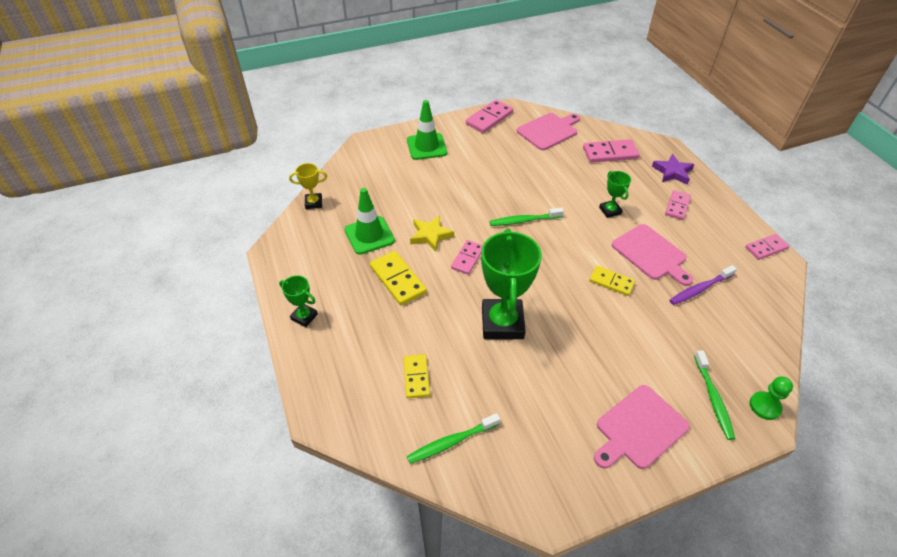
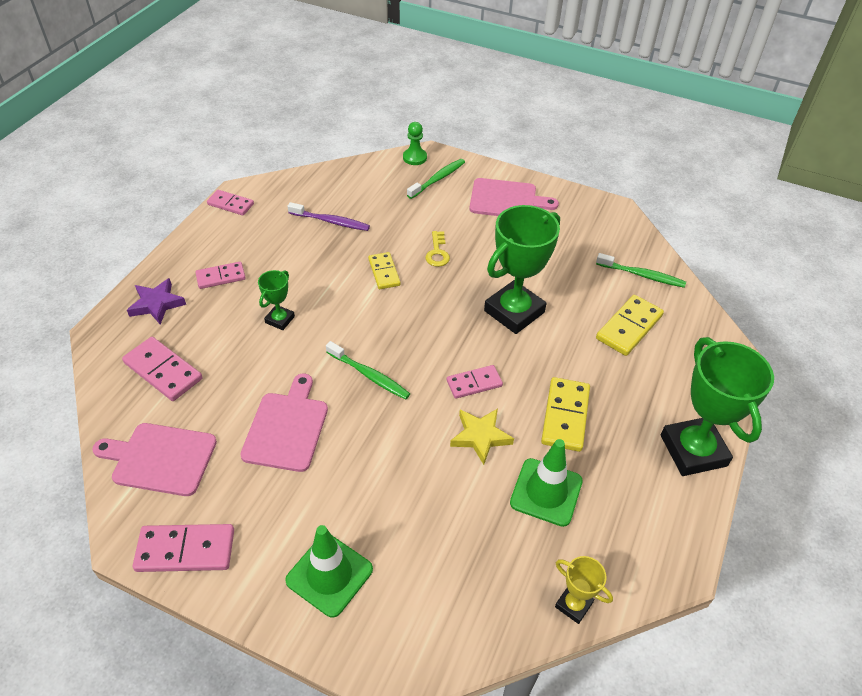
camera: 135 degrees left, 0 degrees up
(304, 317) = (693, 450): green trophy -> green trophy, size x2.08
(416, 377) = (629, 327): yellow domino -> yellow domino, size x1.51
(607, 326) = (437, 252): none -> yellow key
(651, 254) = (317, 265): pink cutting board -> pink cutting board (287, 427)

